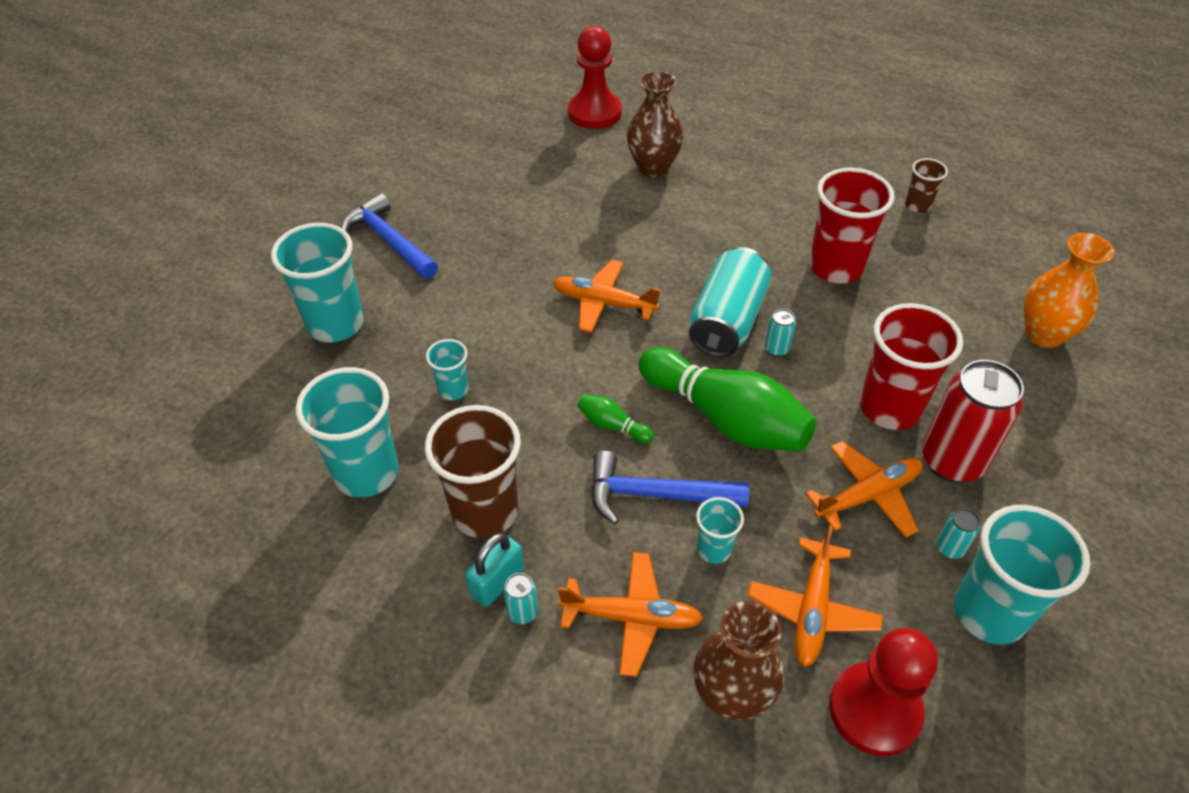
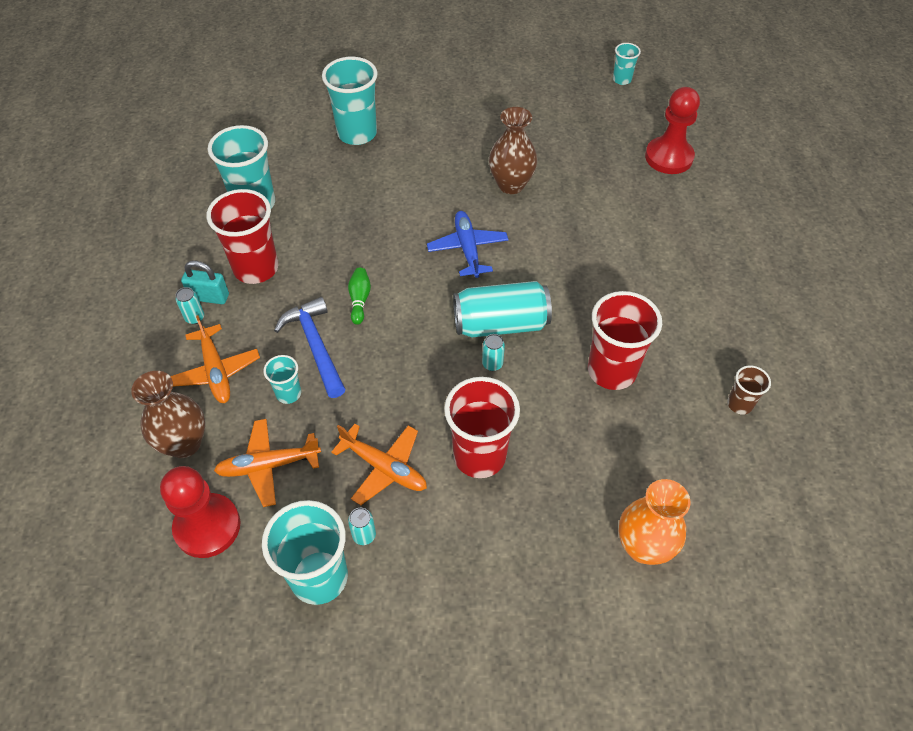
camera: 60 degrees right, 5 degrees up
(388, 240) = (445, 120): blue hammer -> none
(453, 389) = (340, 210): turquoise cup -> turquoise cup (622, 79)
(485, 511) = (256, 268): brown cup -> red cup
(603, 303) = (467, 249): orange plane -> blue plane
(653, 167) = (634, 216): brown vase -> brown vase (511, 185)
(725, 418) = (404, 358): green bowling pin -> none
(952, 461) = (450, 514): red can -> none

